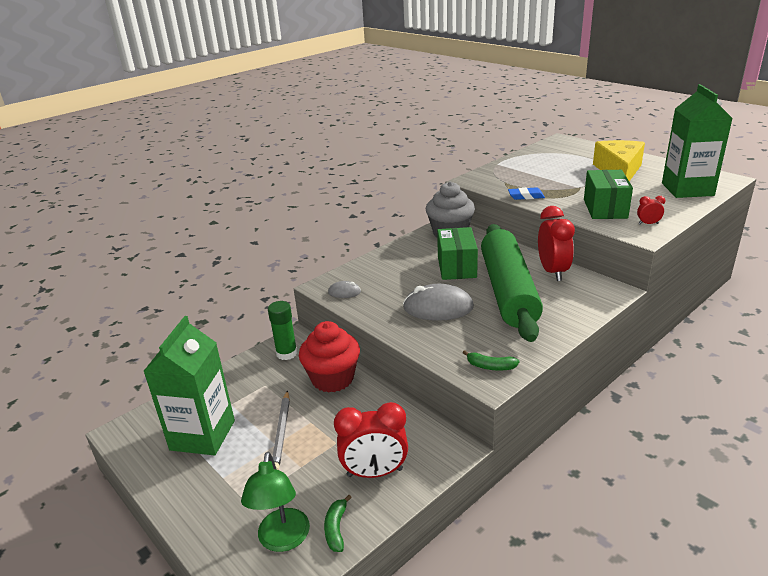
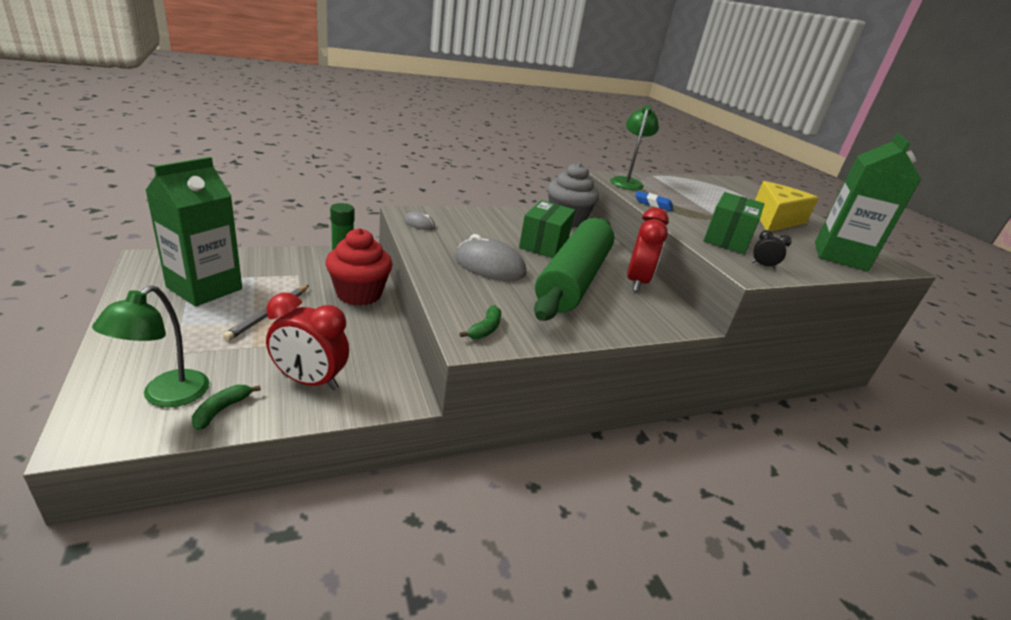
camera: 15 degrees right, 0 degrees up
(486, 181) = (627, 182): none -> green lamp
(490, 366) = (485, 329): green banana -> green banana turned 105 degrees counterclockwise
(648, 224) = (763, 266): red clock -> black clock

